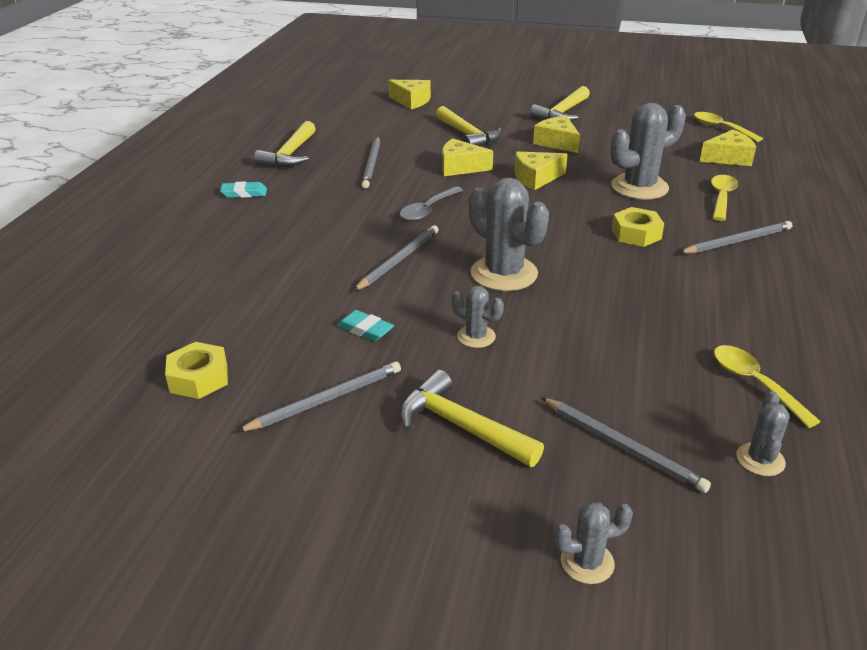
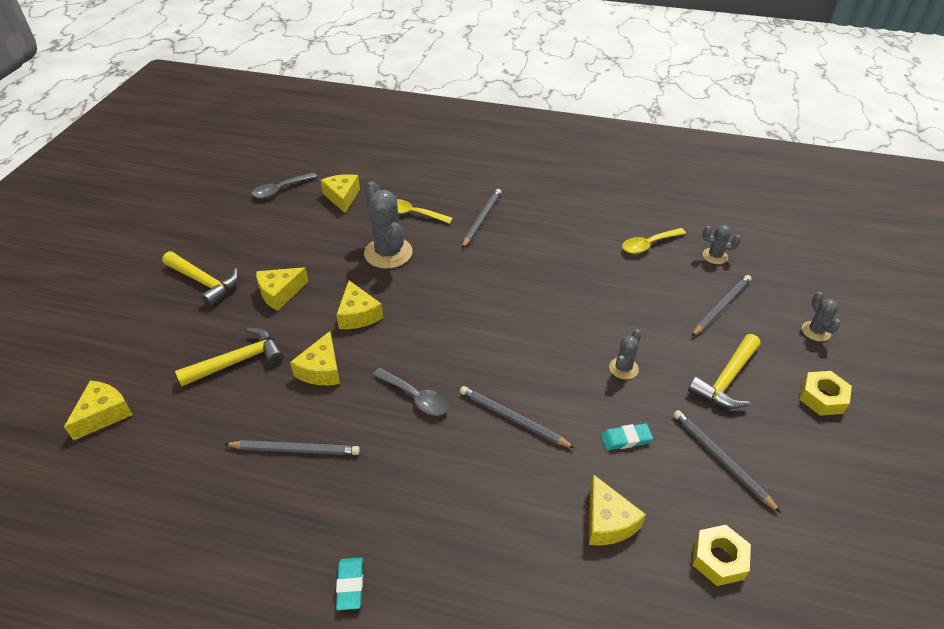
camera: 90 degrees left, 10 degrees up
(264, 310) = (608, 521): none -> yellow cheese
(290, 155) = (241, 545): yellow hammer -> none
(365, 329) = (625, 439): turquoise eraser -> turquoise eraser turned 45 degrees clockwise
(504, 273) = (532, 347): grey cactus -> none
(636, 234) = (469, 266): yellow nut -> yellow nut (822, 398)
(721, 128) = (280, 189): yellow spoon -> grey spoon
(737, 241) = (481, 219): grey pencil -> grey pencil turned 45 degrees clockwise

